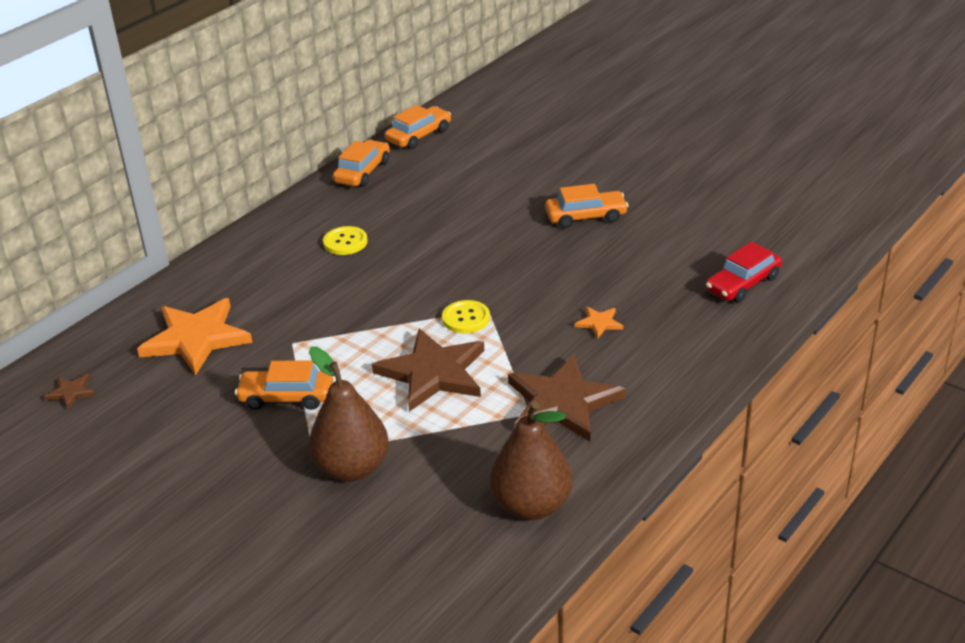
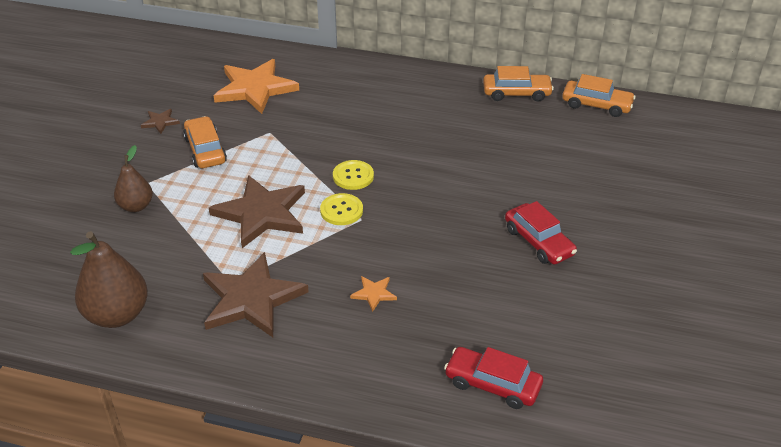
camera: 65 degrees right, 5 degrees up
(71, 392) = (177, 60): brown star -> brown star (160, 122)
(345, 242) = (410, 116): yellow button -> yellow button (353, 176)
(352, 468) = (136, 206): brown pear -> brown pear, size x0.61
(586, 216) = (538, 242): orange car -> red car

